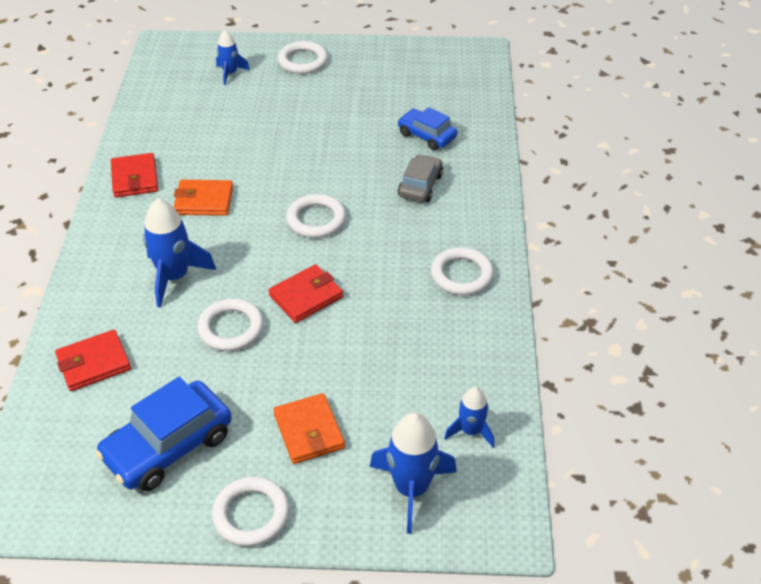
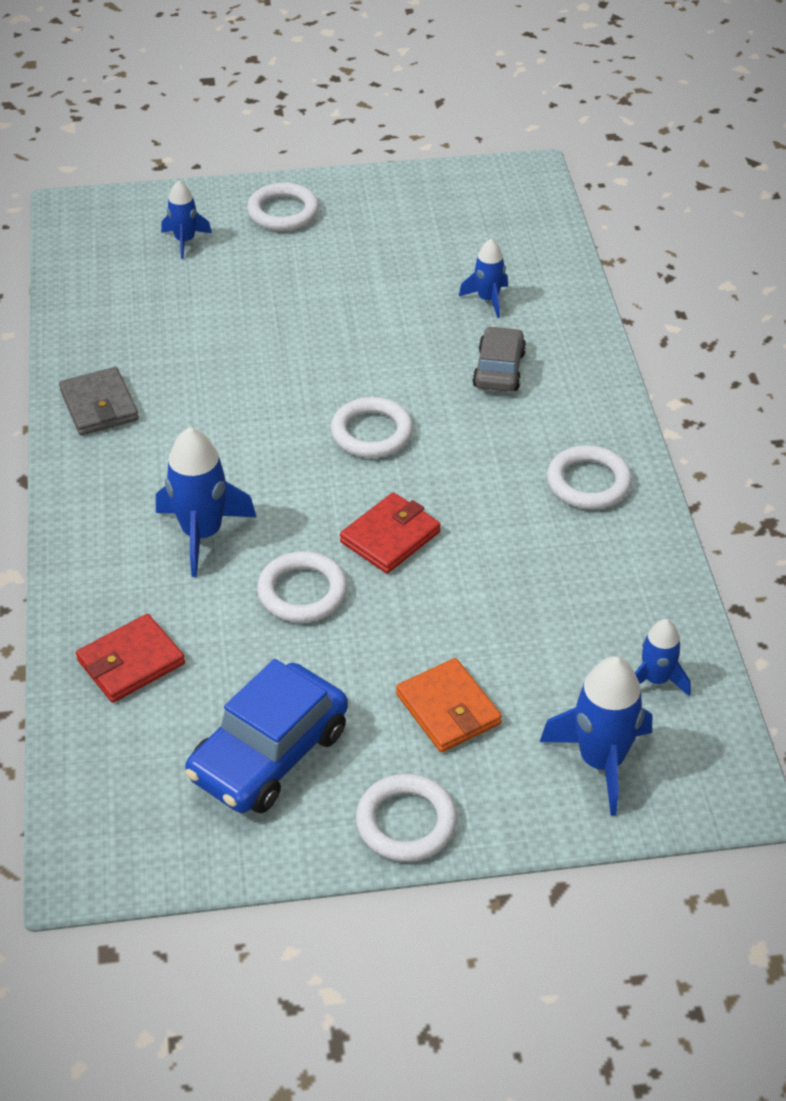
camera: 10 degrees left, 0 degrees up
(135, 178) = (99, 405): red wallet -> grey wallet
(204, 201) = (208, 425): orange wallet -> none
(427, 135) = (488, 299): blue car -> blue rocket

